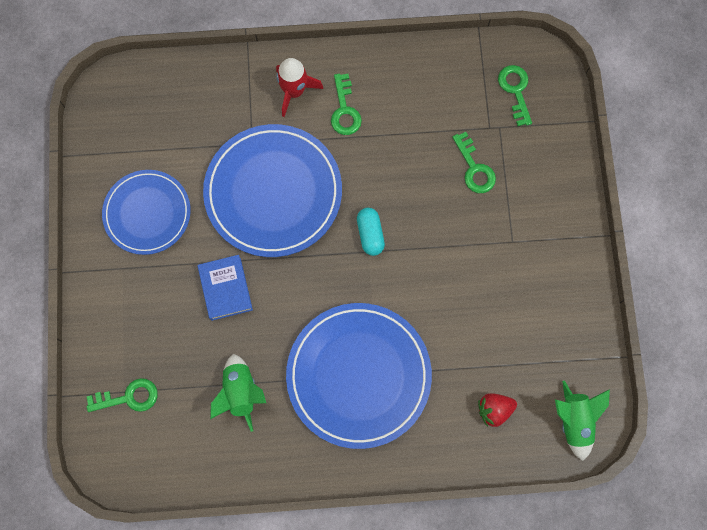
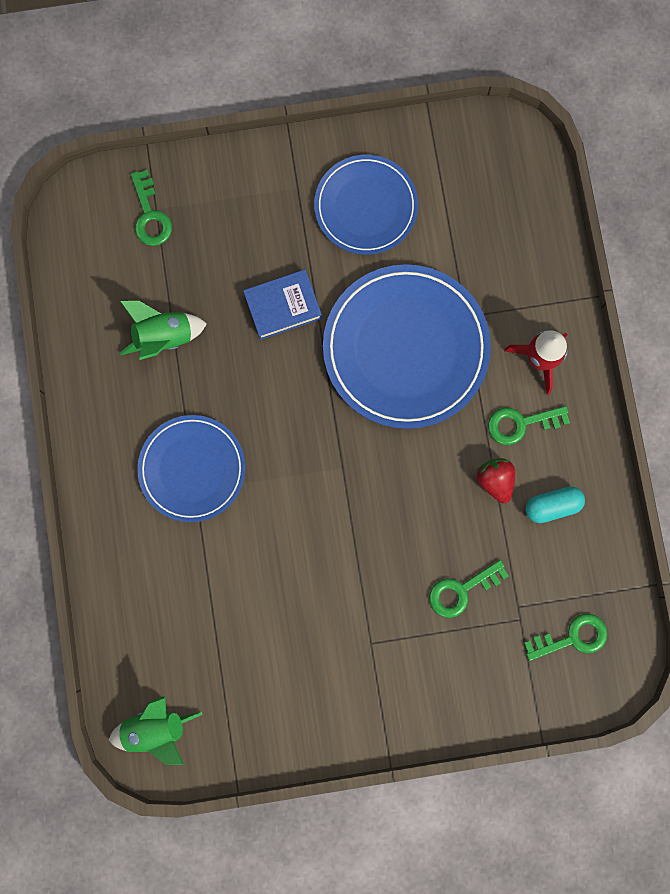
camera: 85 degrees right, 5 degrees up
(358, 375) = (192, 469): blue plate -> blue plate, size x0.64
(370, 234) = (364, 468): turquoise capsule -> turquoise capsule (552, 506)
(494, 410) = (163, 631): red strawberry -> red strawberry (495, 480)

